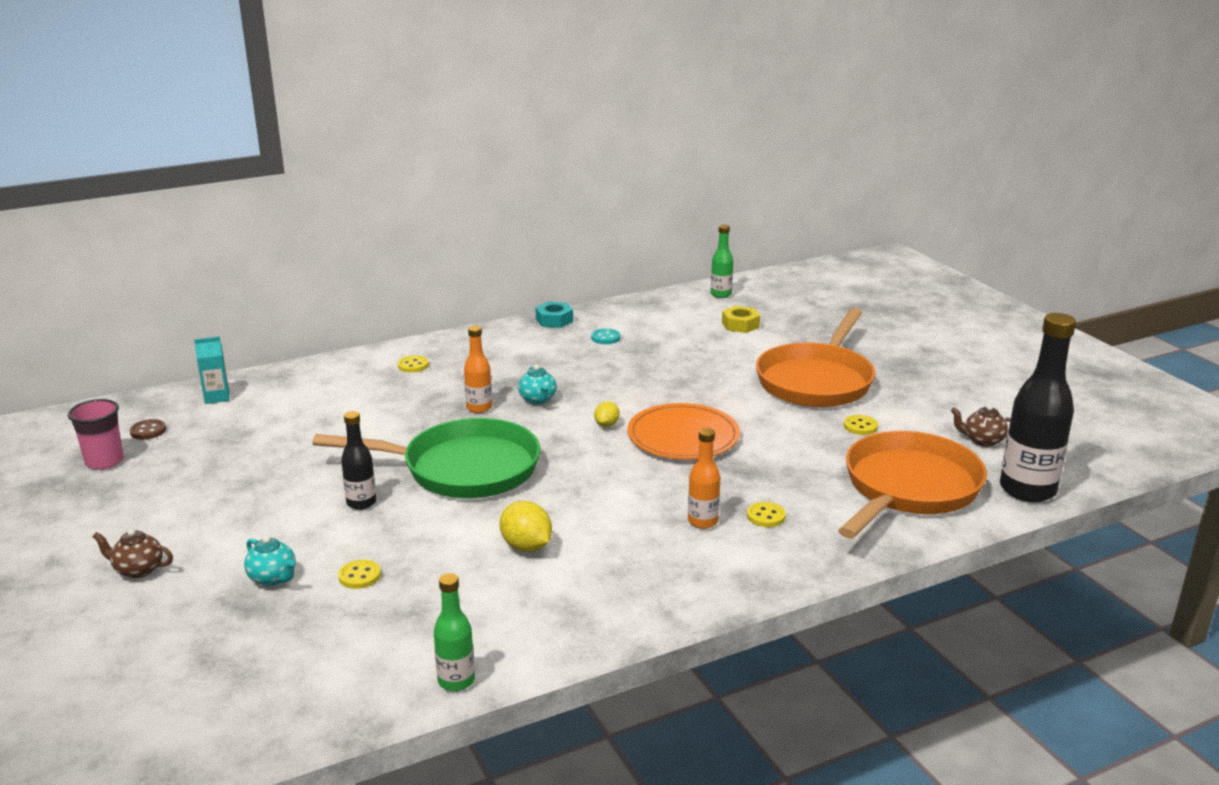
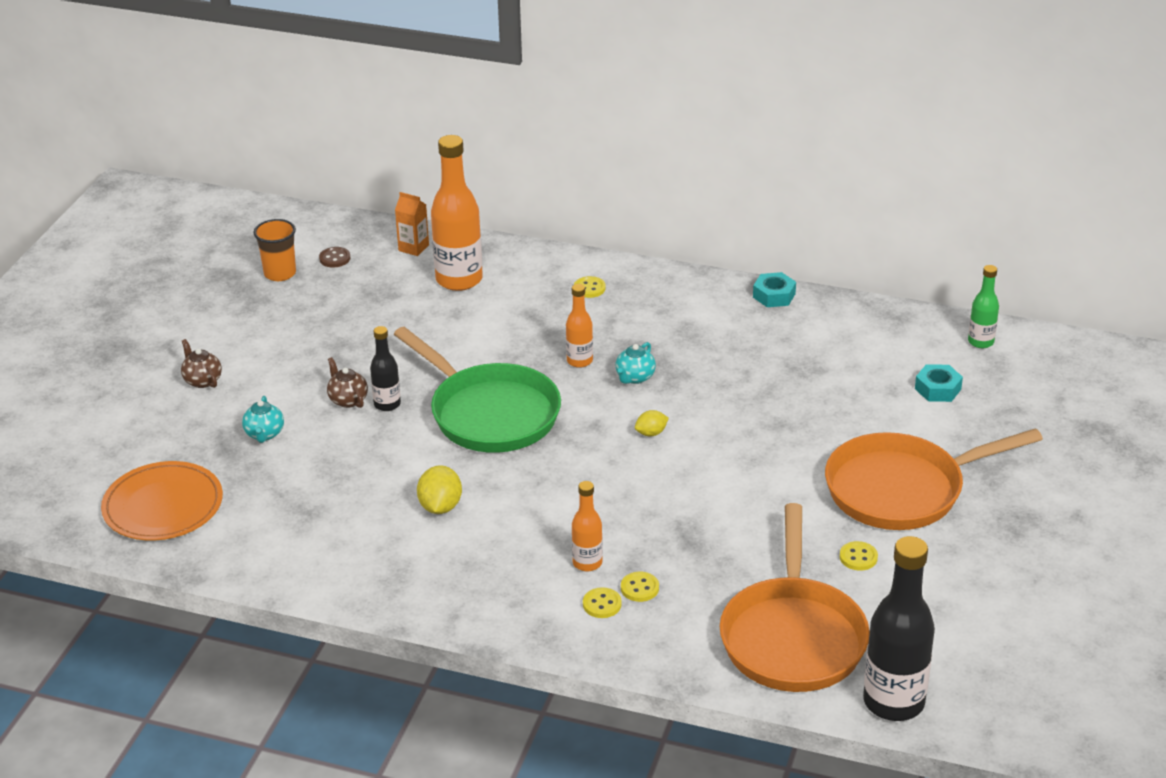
camera: 45 degrees right, 10 degrees up
(104, 461) = (280, 273): pink cup -> orange cup
(217, 397) = (413, 248): turquoise carton -> orange carton
(293, 401) = (459, 280): none -> orange bottle
(359, 576) = (313, 464): yellow button -> yellow button (602, 604)
(456, 681) = (269, 576): green bottle -> none
(605, 338) = (788, 339): turquoise button -> none
(683, 436) = (693, 479): orange plate -> orange plate (163, 506)
(740, 325) = (937, 389): yellow nut -> turquoise nut
(908, 489) = (792, 637): orange pan -> orange pan turned 105 degrees clockwise
(982, 440) = (944, 636): brown teapot -> brown teapot (347, 400)

